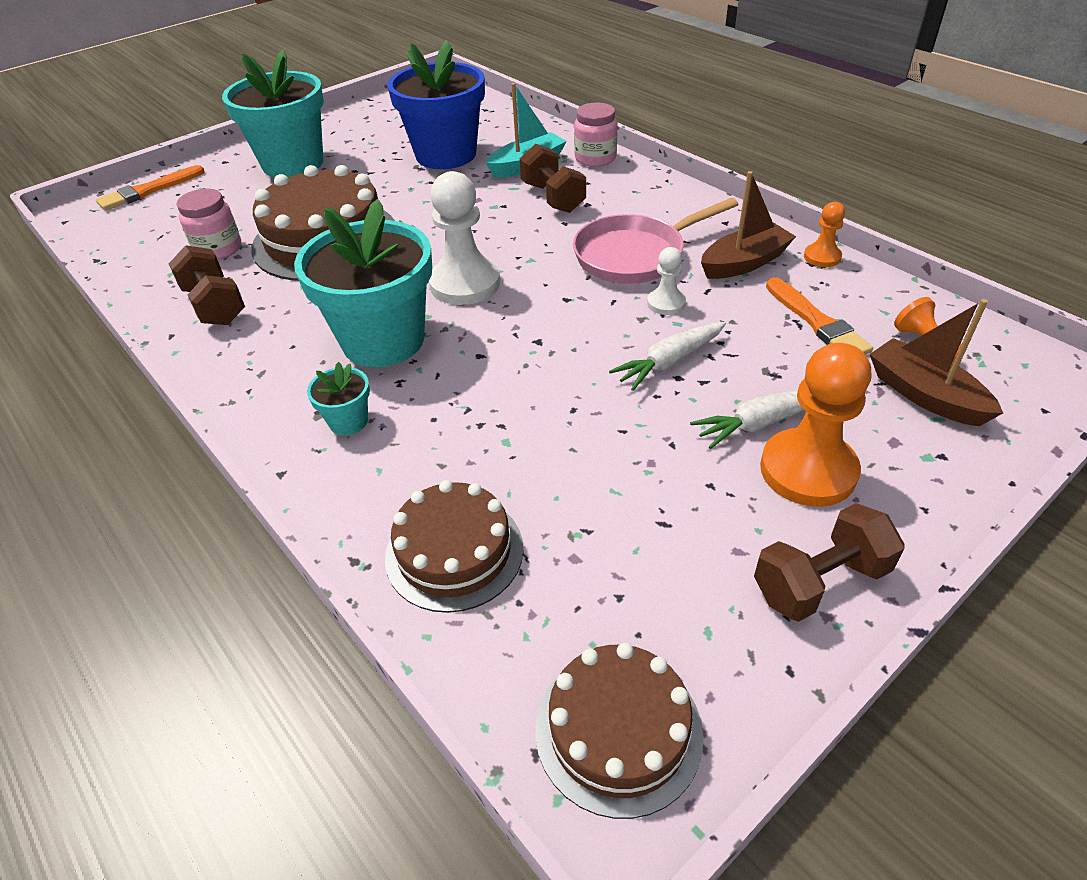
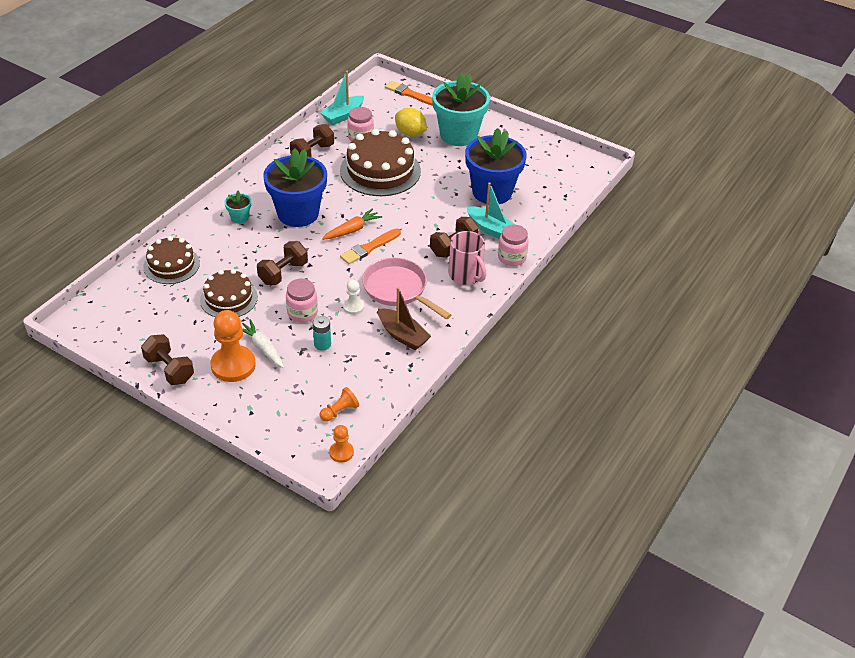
camera: 70 degrees right, 0 degrees up
(137, 260) = (343, 115): none -> turquoise boat
(251, 202) = (410, 133): none -> yellow lemon
(383, 340) = (298, 213): turquoise flower pot -> blue flower pot
(465, 284) = (352, 230): white pawn -> orange carrot
(550, 375) = (283, 273): none -> brown dumbbell
(618, 730) = (99, 319): brown cake -> brown cake (229, 298)
(620, 195) = (466, 275): none -> pink mug
(669, 362) = (302, 313): white carrot -> pink jar
(757, 347) = (322, 344): none -> turquoise battery
(817, 322) = (350, 367): orange brush -> orange brush (369, 248)
(822, 257) = (419, 369): orange pawn -> orange pawn (341, 452)
(925, 395) = (295, 409): brown boat -> none

